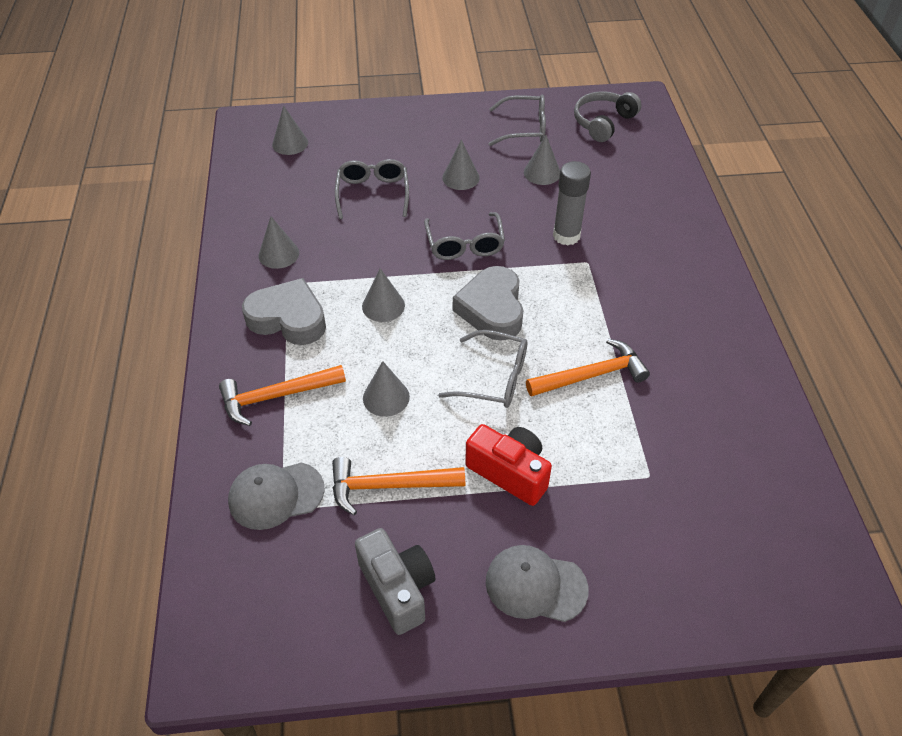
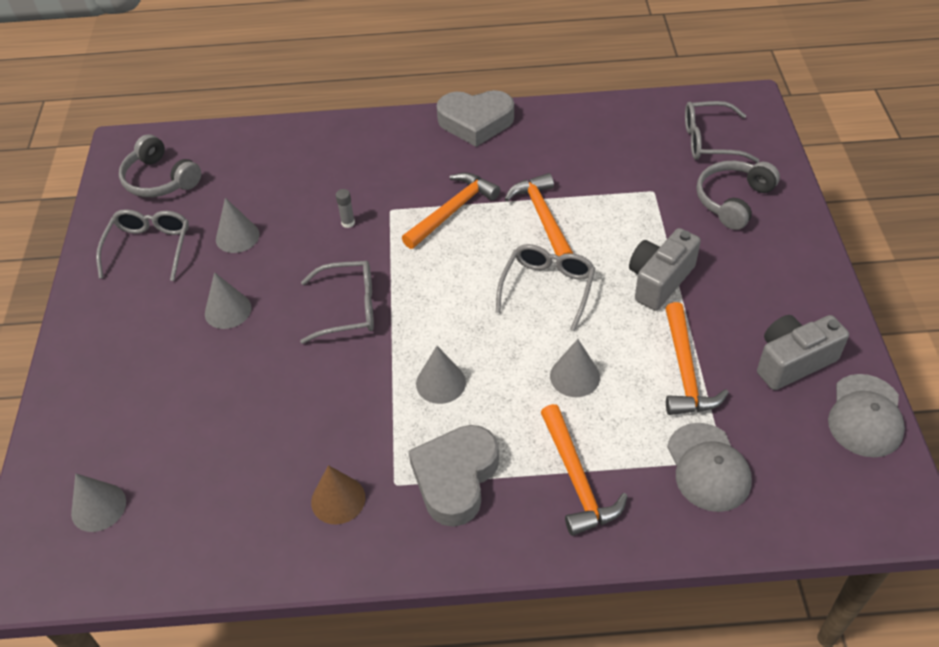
camera: 85 degrees left, 0 degrees up
(278, 254) = (338, 499): grey cone -> brown cone
(373, 193) = (237, 400): grey glasses -> grey glasses (709, 141)
(492, 309) = (452, 287): grey heart -> grey heart (475, 122)
(509, 472) = (659, 280): red camera -> grey camera
(535, 585) = (770, 268): grey cap -> grey cap (865, 416)
(566, 236) = (348, 223): grey glue stick -> grey glue stick, size x0.46
(592, 305) = (452, 211): none -> orange hammer
(646, 558) = (733, 200): none -> grey headphones

